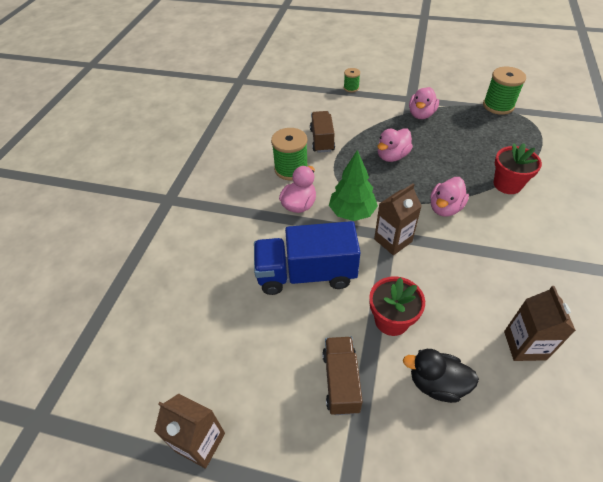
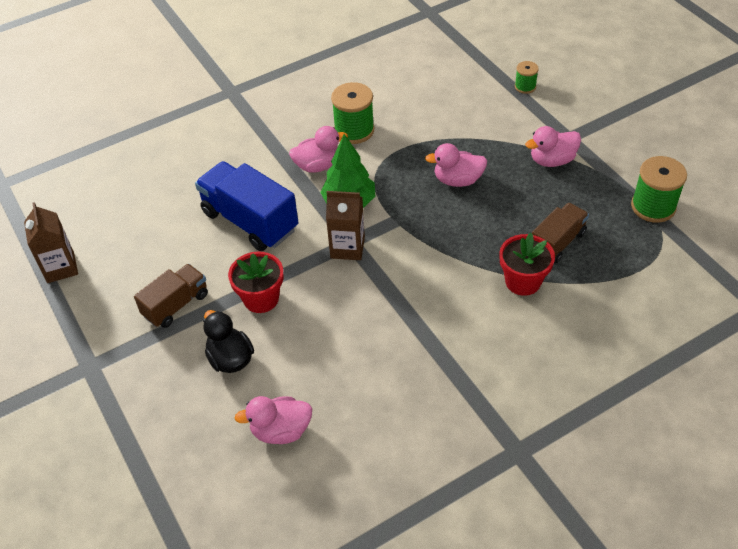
camera: 45 degrees right, 0 degrees up
(322, 140) = (418, 122): brown truck -> brown truck (557, 243)
(445, 208) = (431, 257): pink duck -> pink duck (281, 431)
(524, 345) = (326, 393): brown carton -> none

